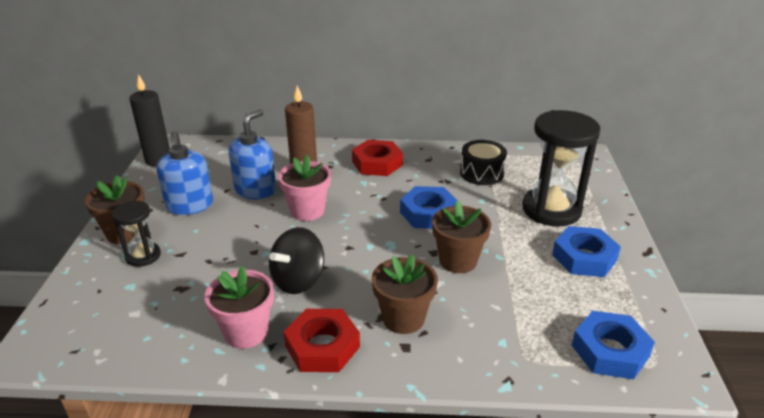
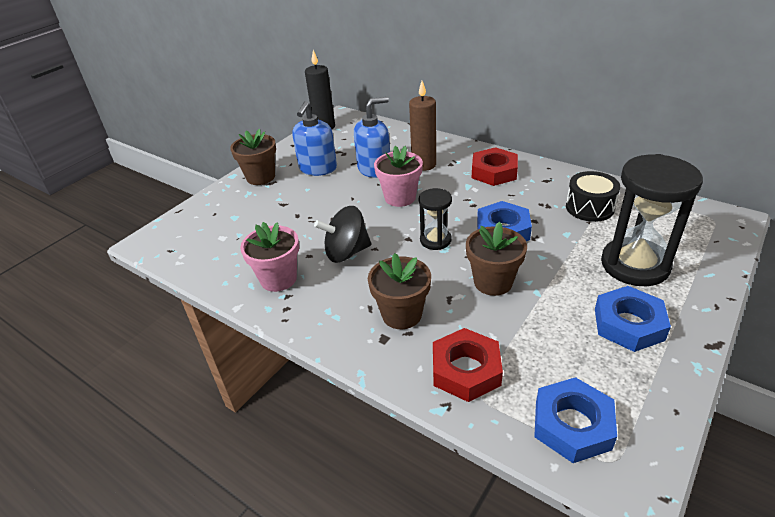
camera: 35 degrees right, 5 degrees up
(143, 256) = (258, 197): black hourglass -> black hourglass (435, 240)
(322, 346) = (321, 311): red nut -> red nut (466, 370)

